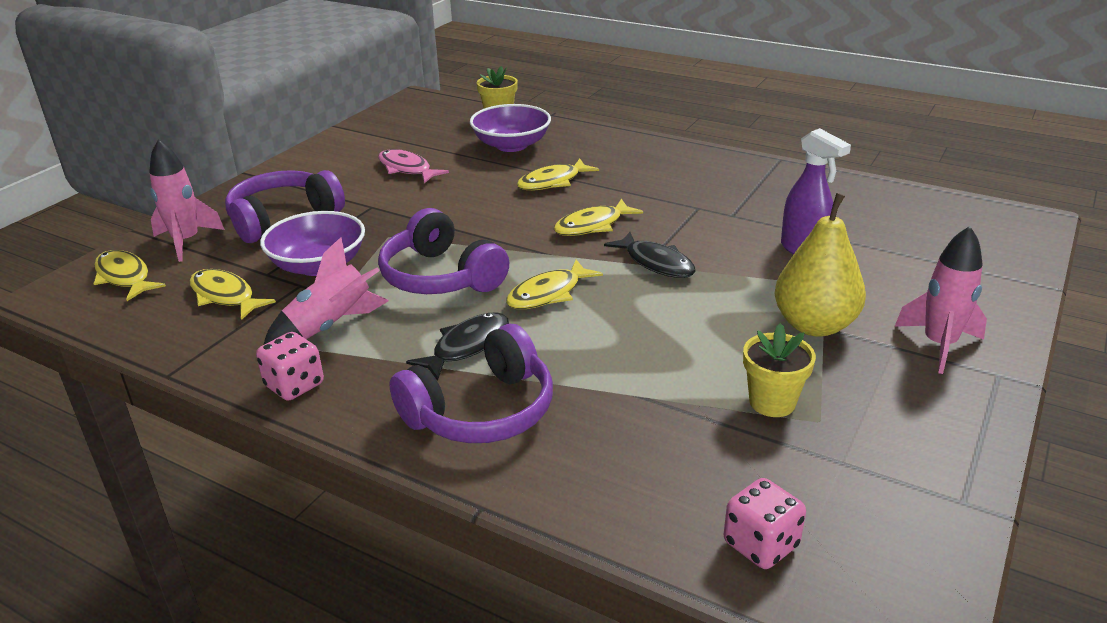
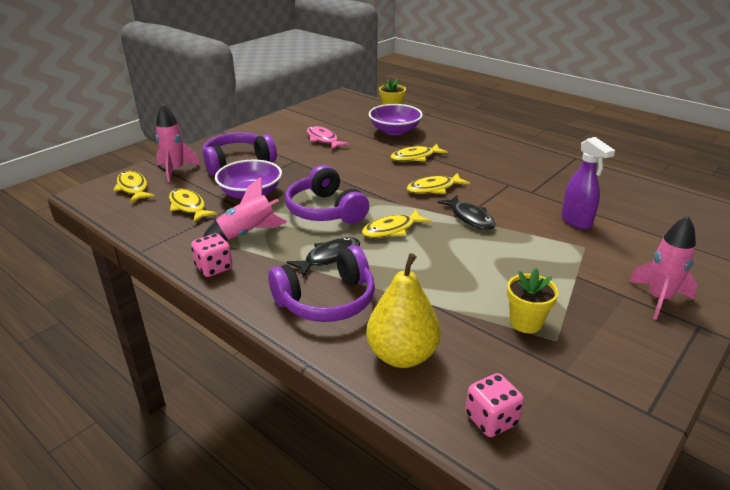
camera: 10 degrees right, 0 degrees up
(814, 325) = (570, 273): yellow pear -> yellow pear (402, 355)

